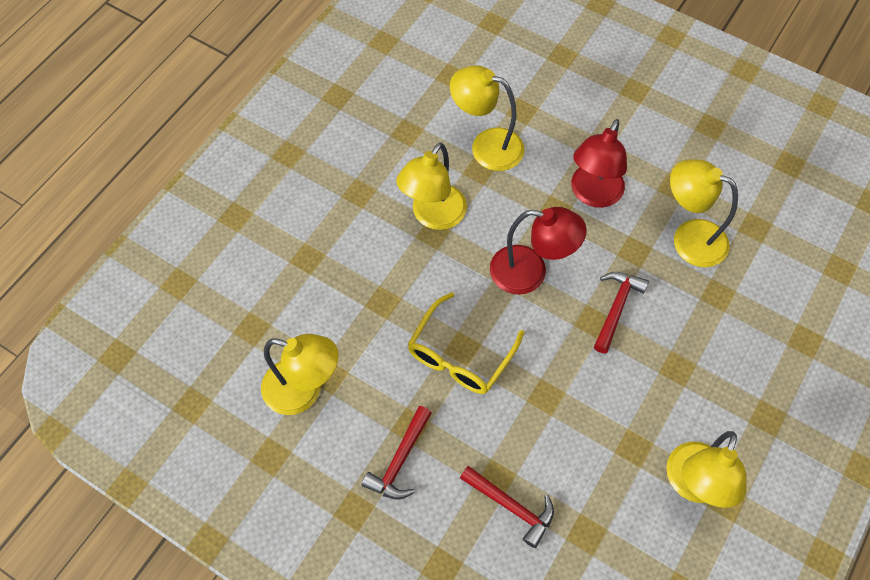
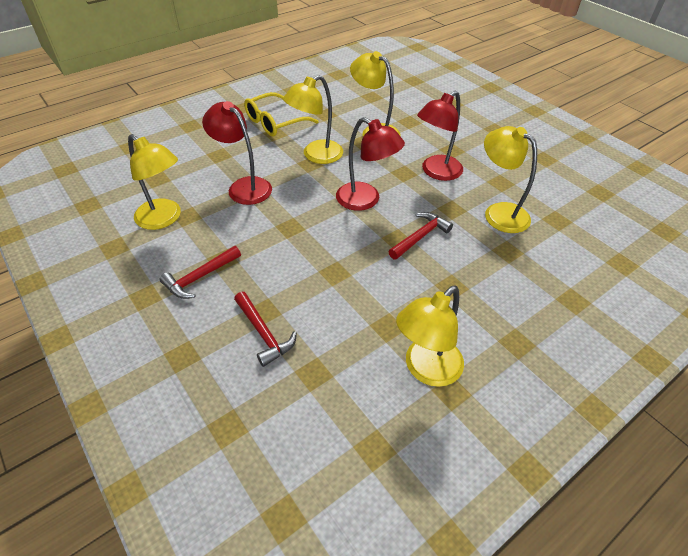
camera: 20 degrees right, 15 degrees down
(371, 302) = (244, 186): none -> red lamp
(460, 355) = (285, 231): yellow glasses -> yellow glasses (274, 122)

